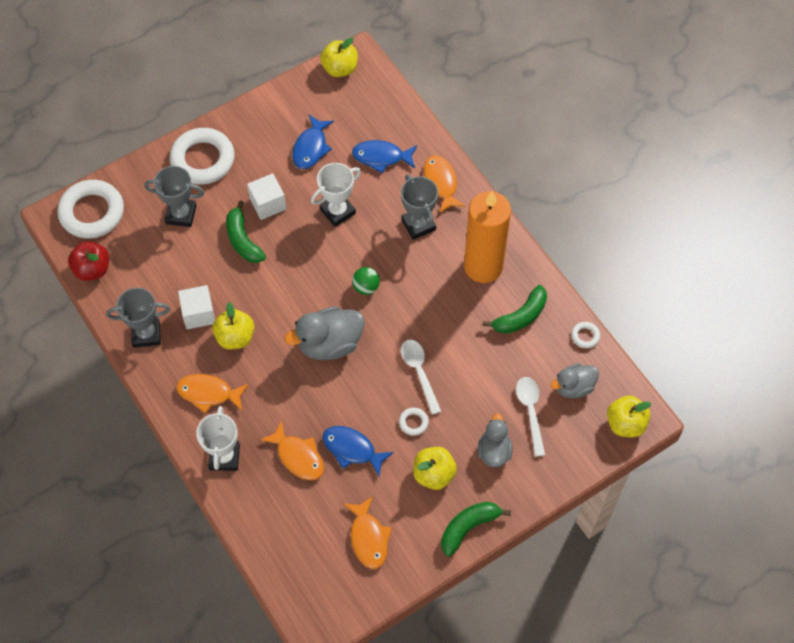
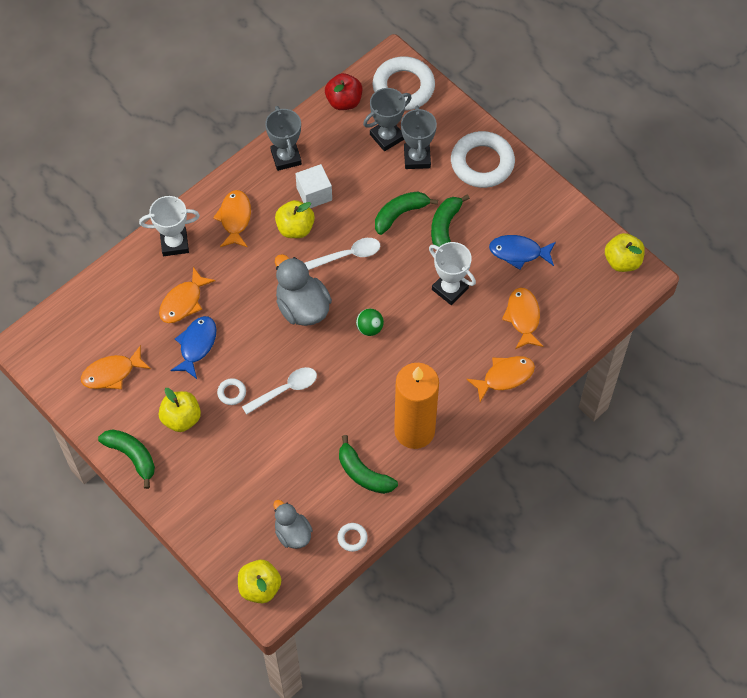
camera: 80 degrees right, 0 degrees up
(268, 204) = (445, 227): white cube -> green banana
(381, 157) = (523, 317): blue fish -> orange fish
(418, 225) = (450, 364): grey trophy -> grey trophy (387, 137)
(494, 451) = (212, 468): grey duck -> none
(530, 412) = (259, 496): white spoon -> white spoon (348, 255)

